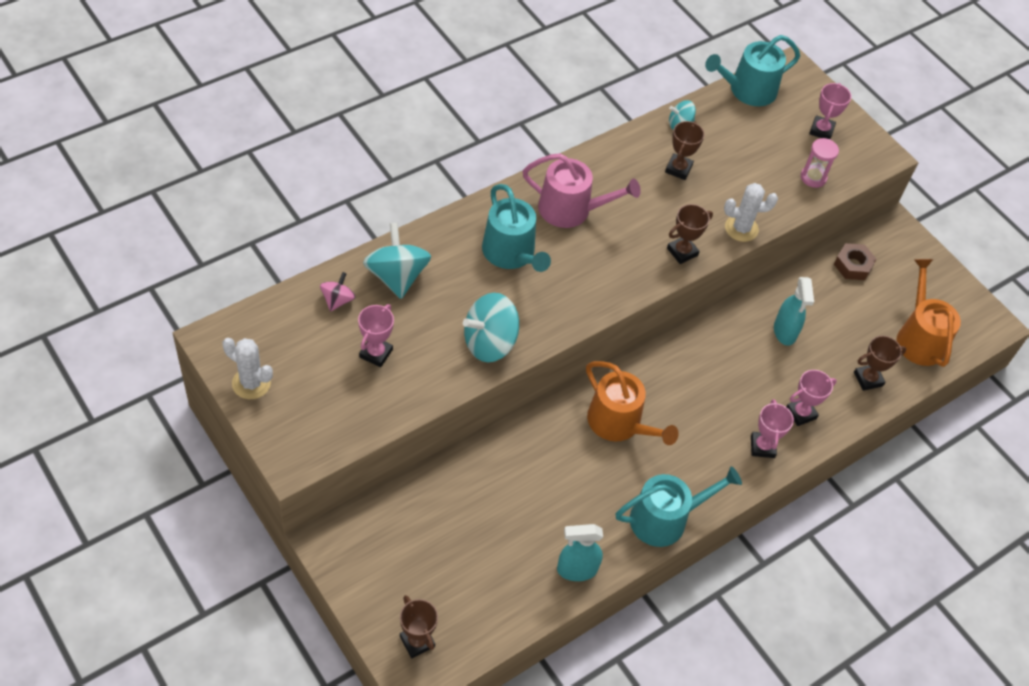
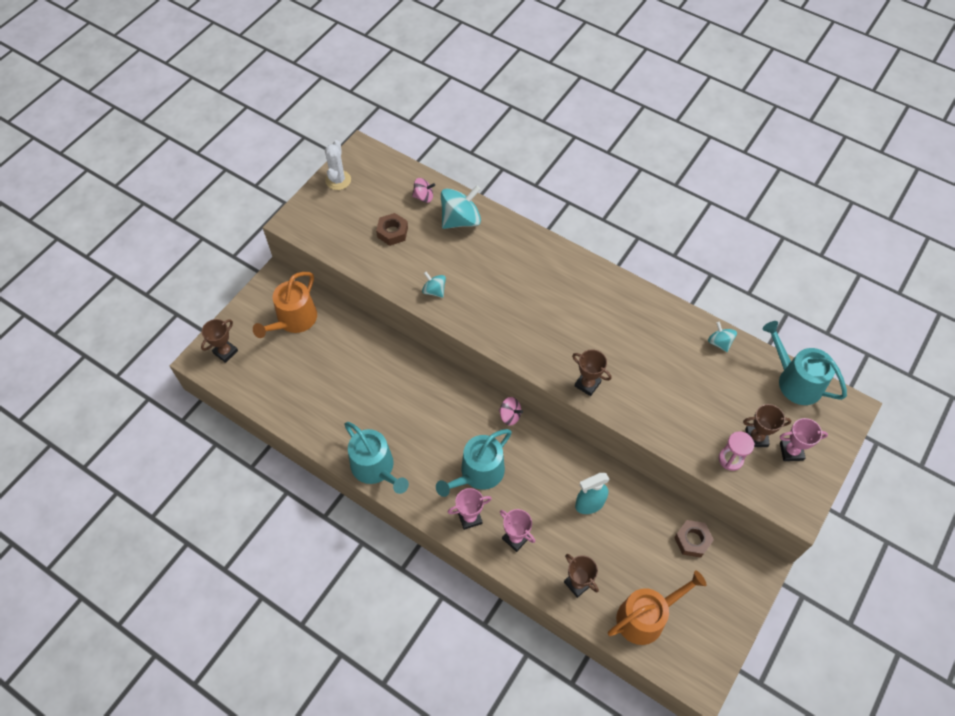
camera: 75 degrees right, 5 degrees up
(376, 353) = (392, 232): pink trophy -> brown nut
(489, 343) = (434, 291): turquoise spinning top -> turquoise spinning top, size x0.54
(511, 254) = (519, 276): turquoise watering can -> turquoise watering can (478, 473)
(571, 209) = (582, 298): pink watering can -> none
(576, 570) = (311, 424): turquoise spray bottle -> none
(619, 423) = (442, 412): orange watering can -> orange watering can (294, 320)
(651, 359) = (510, 416): none -> pink spinning top
(678, 169) = (671, 356): brown trophy -> brown trophy (756, 438)
(741, 228) = (637, 419): white cactus -> none

